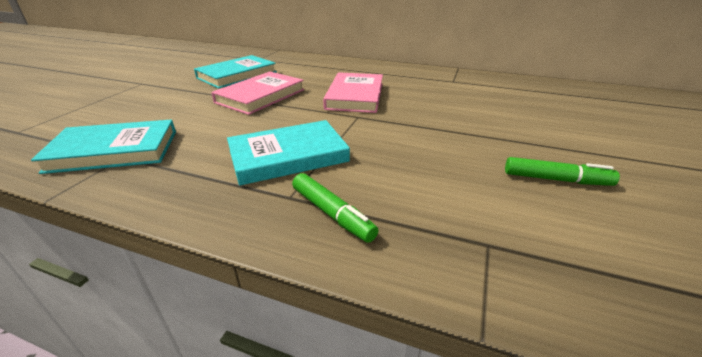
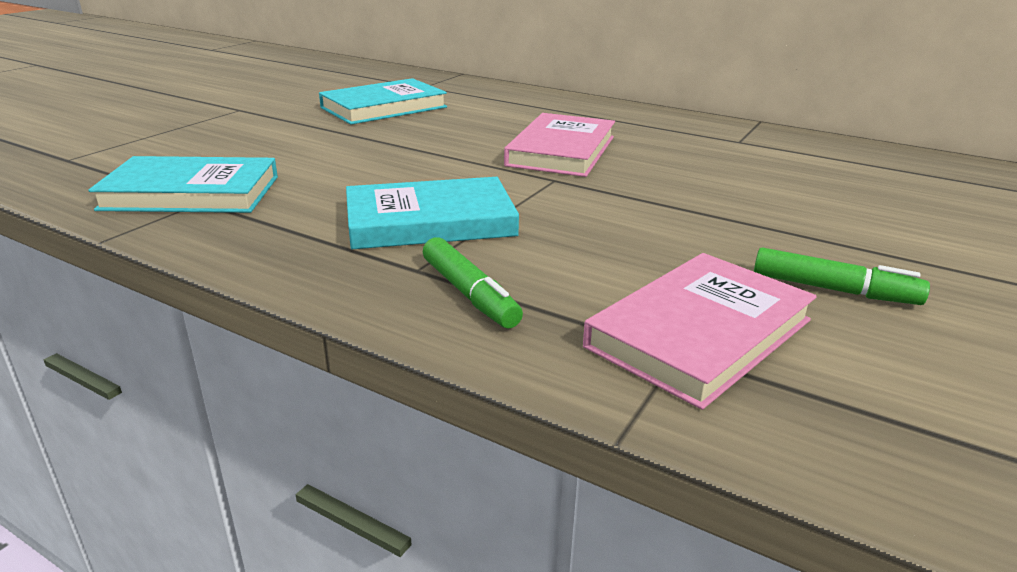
camera: 10 degrees right, 5 degrees down
(260, 96) = (412, 140): pink book -> pink book (699, 333)

